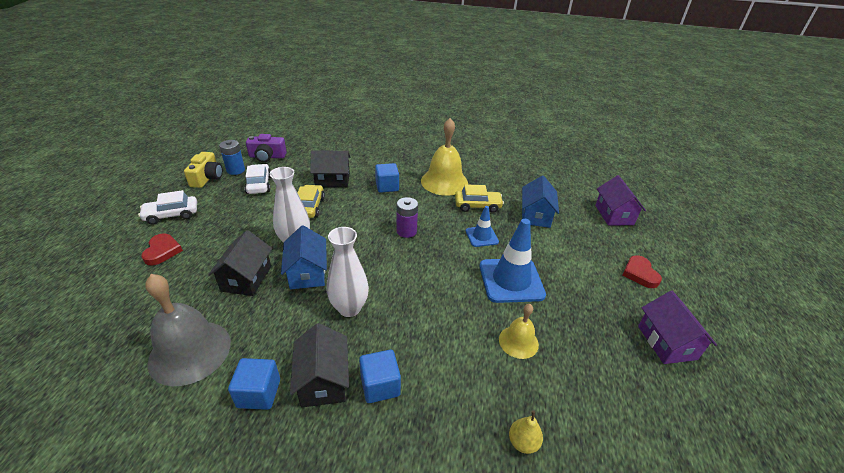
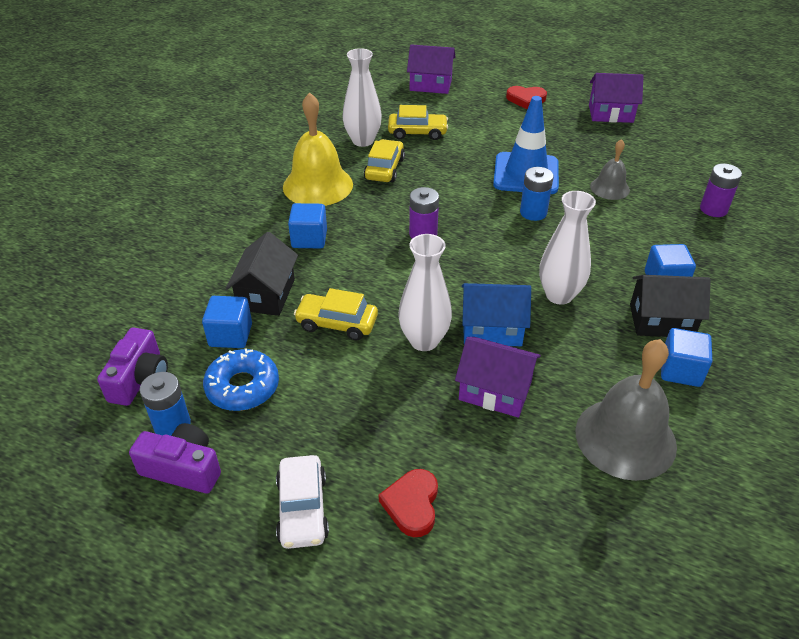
camera: 75 degrees left, 5 degrees up
(162, 251) = (412, 504): red heart -> red heart turned 90 degrees counterclockwise
(207, 178) = (183, 469): yellow camera -> purple camera
(246, 278) = (495, 391): black house -> purple house
(259, 184) = (242, 387): white car -> blue donut
(298, 175) = (230, 335): none -> blue cube
(455, 288) = (533, 212): none -> blue battery
(481, 236) = (448, 178): blue traffic cone -> none
(507, 192) = (363, 141): none -> white vase
(518, 341) = (610, 188): yellow bell -> grey bell
(523, 442) = (713, 209): yellow pear -> purple battery
(535, 215) = (417, 132): blue house -> yellow car

